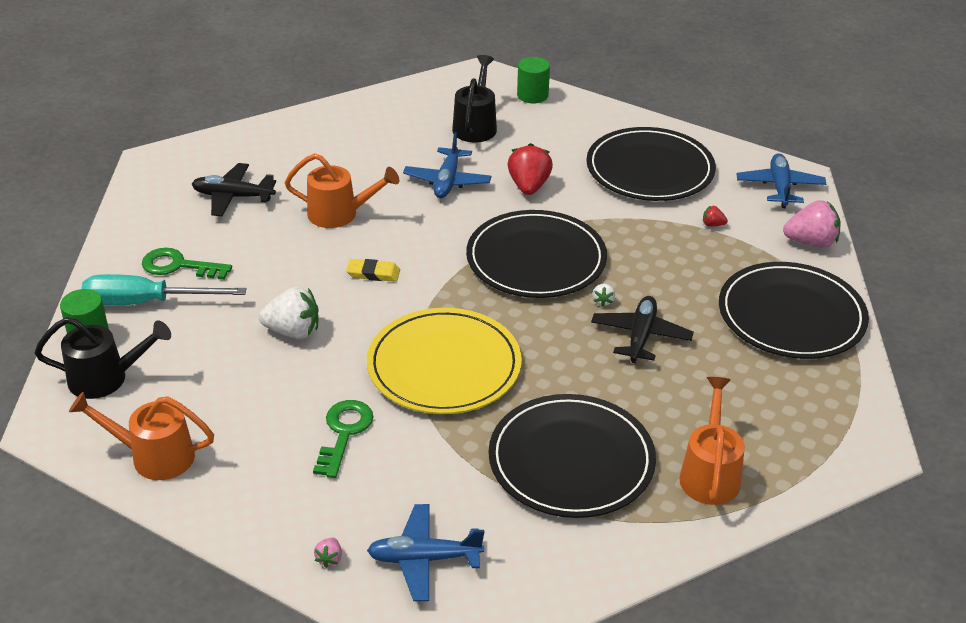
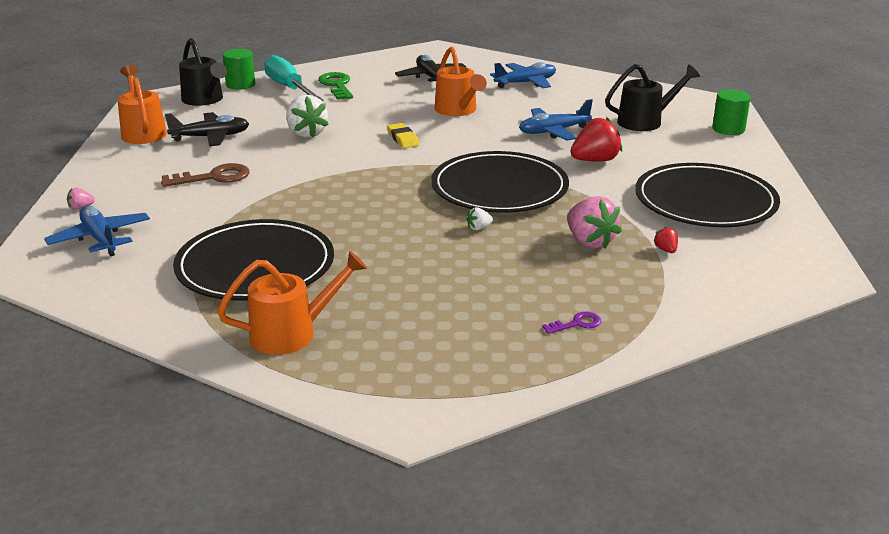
camera: 60 degrees right, 10 degrees down
(344, 433) = (213, 177): green key -> brown key
(444, 366) = (322, 190): yellow plate -> none
(640, 336) = (450, 256): black plane -> black plane (210, 137)
(779, 187) = (786, 270): blue plane -> blue plane (526, 83)
(791, 315) = (577, 324): black plate -> purple key
(811, 242) = (718, 308): pink strawberry -> pink strawberry (589, 242)

